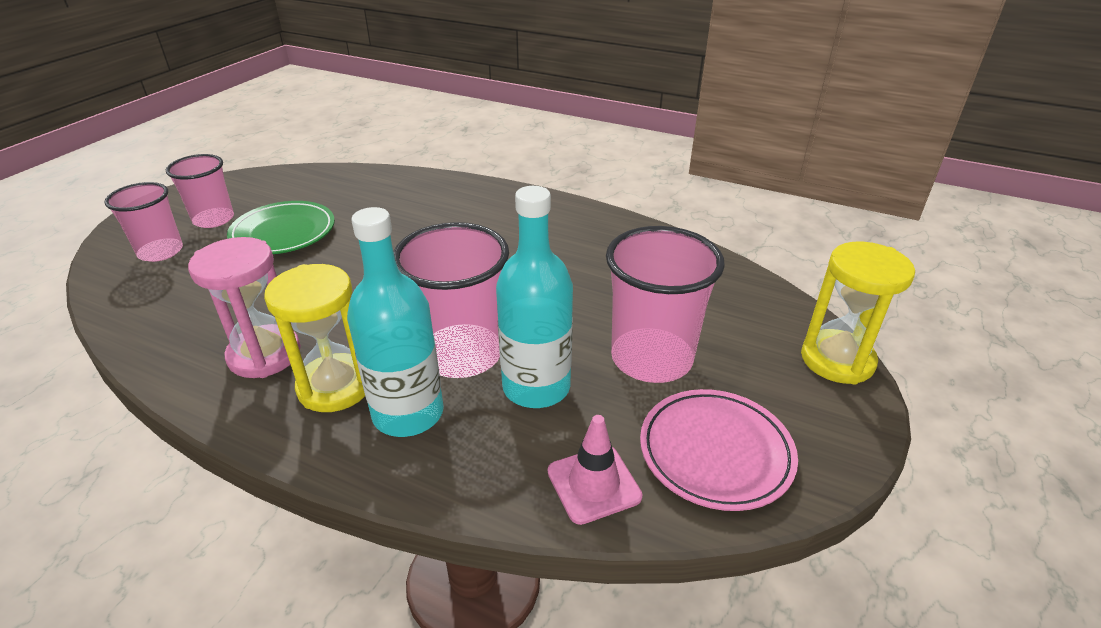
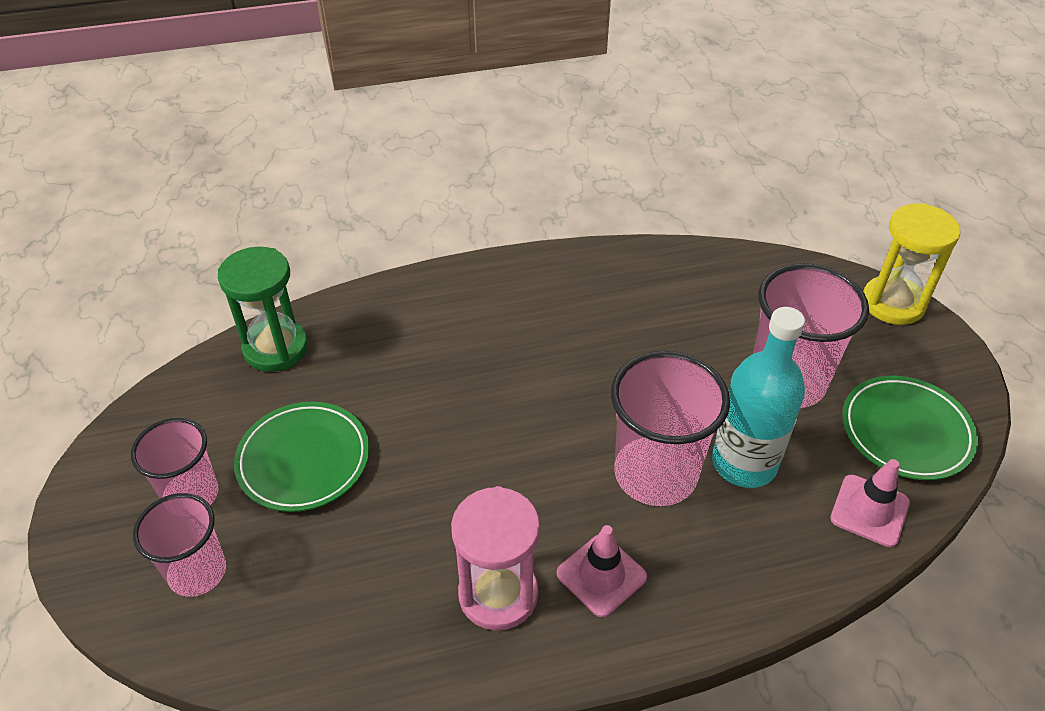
camera: 40 degrees left, 10 degrees up
(335, 386) = (601, 575): yellow hourglass -> pink traffic cone
(353, 180) = (276, 348): none -> green hourglass
(408, 413) = (688, 554): turquoise bottle -> none
(715, 452) = (906, 431): pink plate -> green plate

